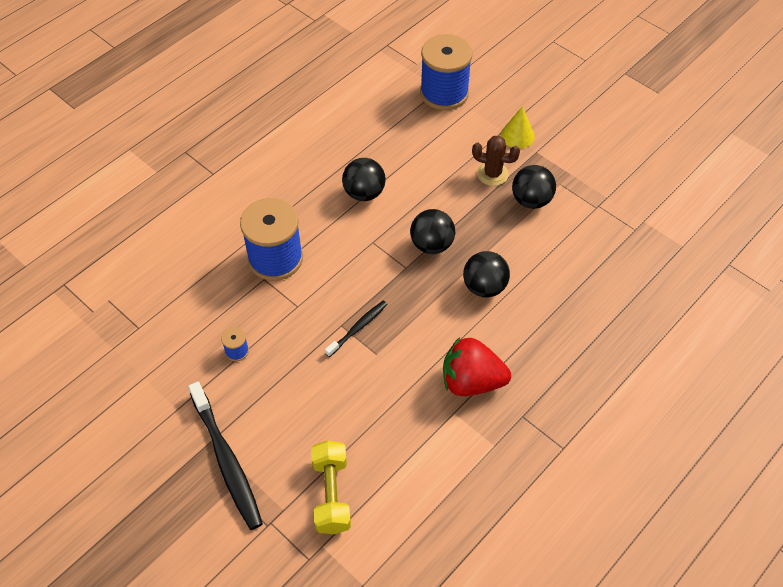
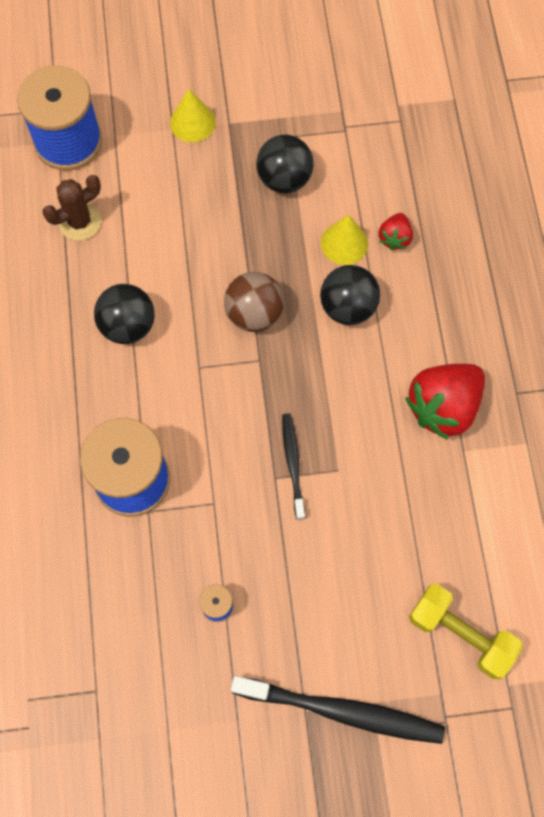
camera: 50 degrees left, 15 degrees up
(432, 245) = (254, 314): black ball -> brown ball
(492, 174) = (219, 185): brown cactus -> brown cactus (80, 221)
(523, 257) = (344, 243): none -> yellow cone
(554, 279) = (394, 238): none -> red strawberry

